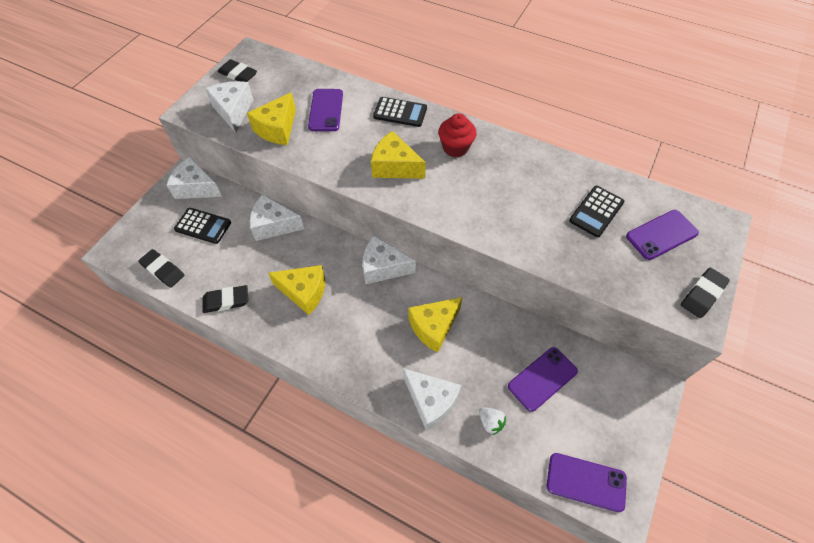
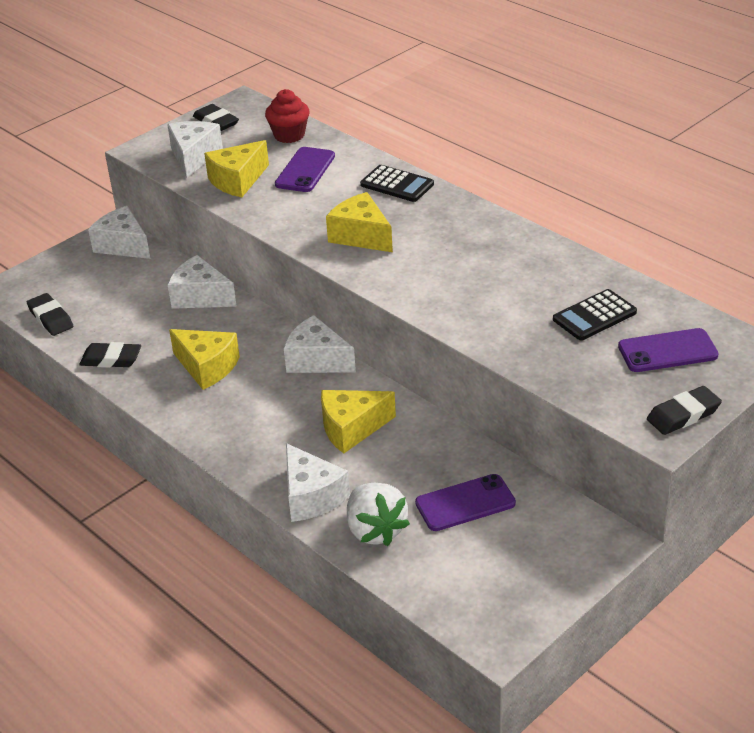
camera: 20 degrees right, 20 degrees down
(203, 226) = (115, 284): black calculator -> none
(455, 148) = (448, 228): red cupcake -> red cupcake (289, 135)
(490, 422) = (375, 530): white strawberry -> white strawberry, size x1.94
(586, 482) = (466, 608): purple phone -> none

